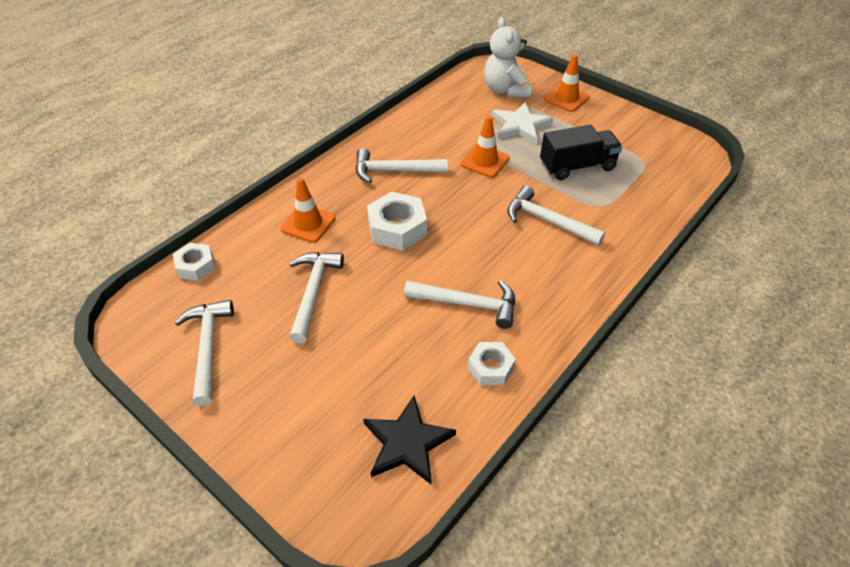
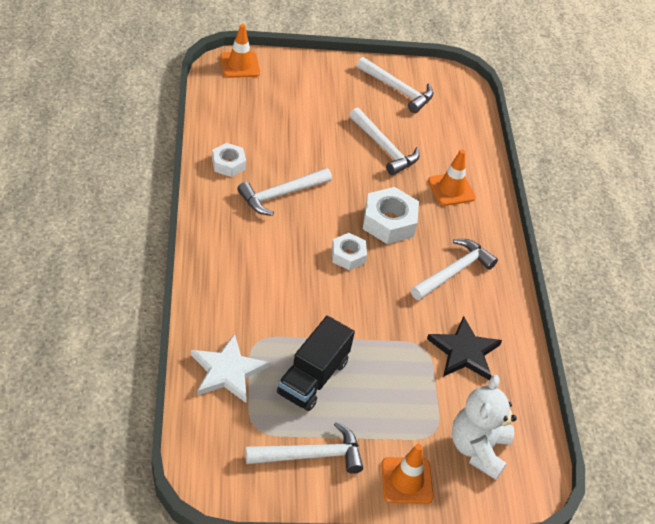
camera: 130 degrees right, 0 degrees up
(196, 266) = (473, 123): white nut -> white nut (348, 255)
(407, 443) = (237, 104): black star -> black star (464, 351)
(485, 161) = (396, 330): orange traffic cone -> orange traffic cone (240, 65)
(505, 90) = (478, 448): white teddy bear -> white teddy bear turned 105 degrees counterclockwise
(520, 125) = (411, 400): white star -> white star (227, 371)
(548, 221) = (286, 297): white hammer -> white hammer (310, 455)

